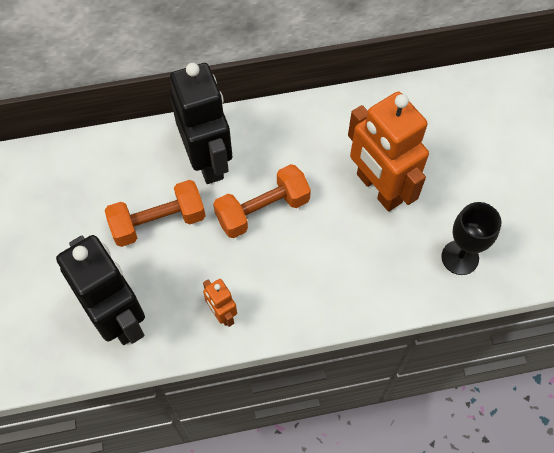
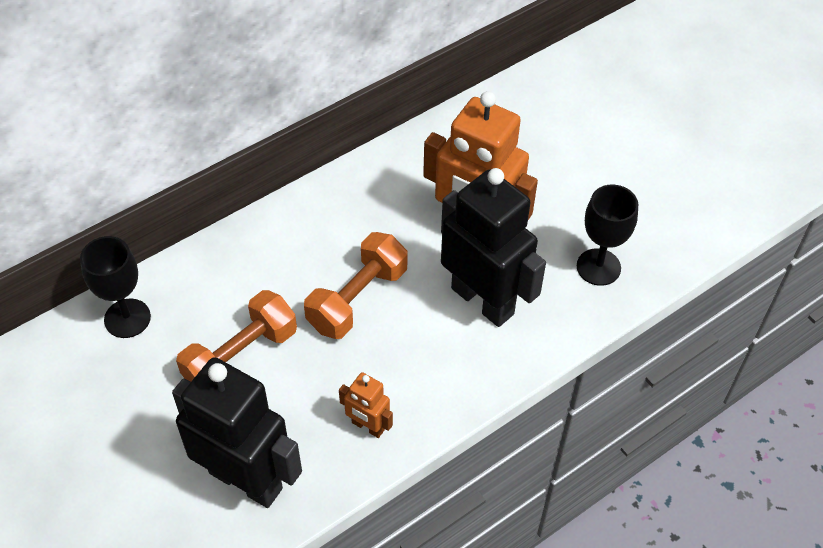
camera: 25 degrees left, 10 degrees down
(95, 160) = (127, 318): none -> black goblet
(208, 160) = (266, 269): black robot -> black robot (483, 300)

